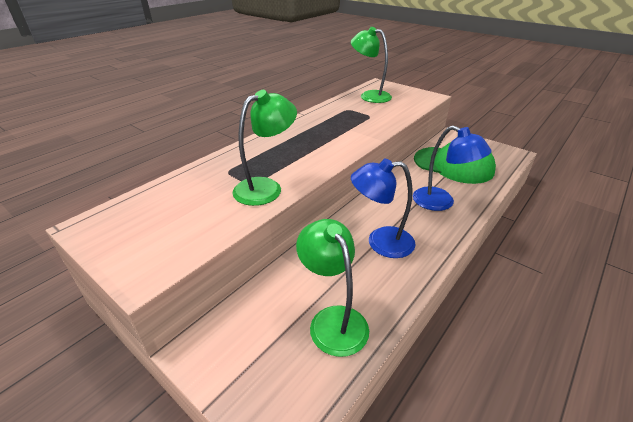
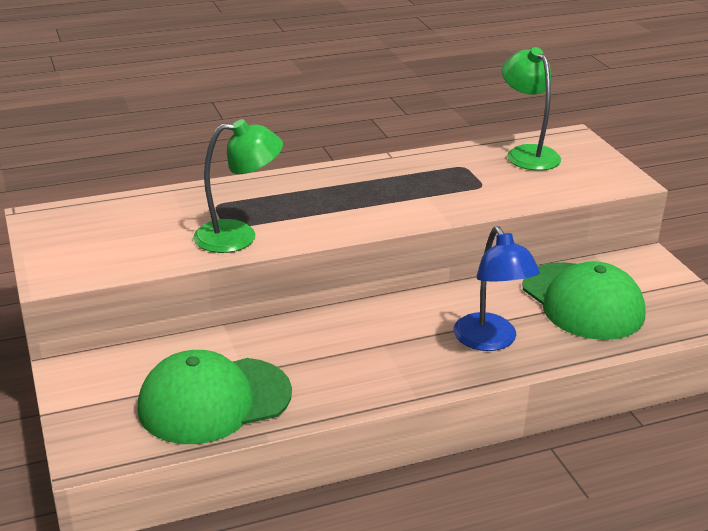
camera: 30 degrees right, 5 degrees down
(333, 320) = (214, 400): green lamp -> green cap
(380, 242) = (350, 354): blue lamp -> none

